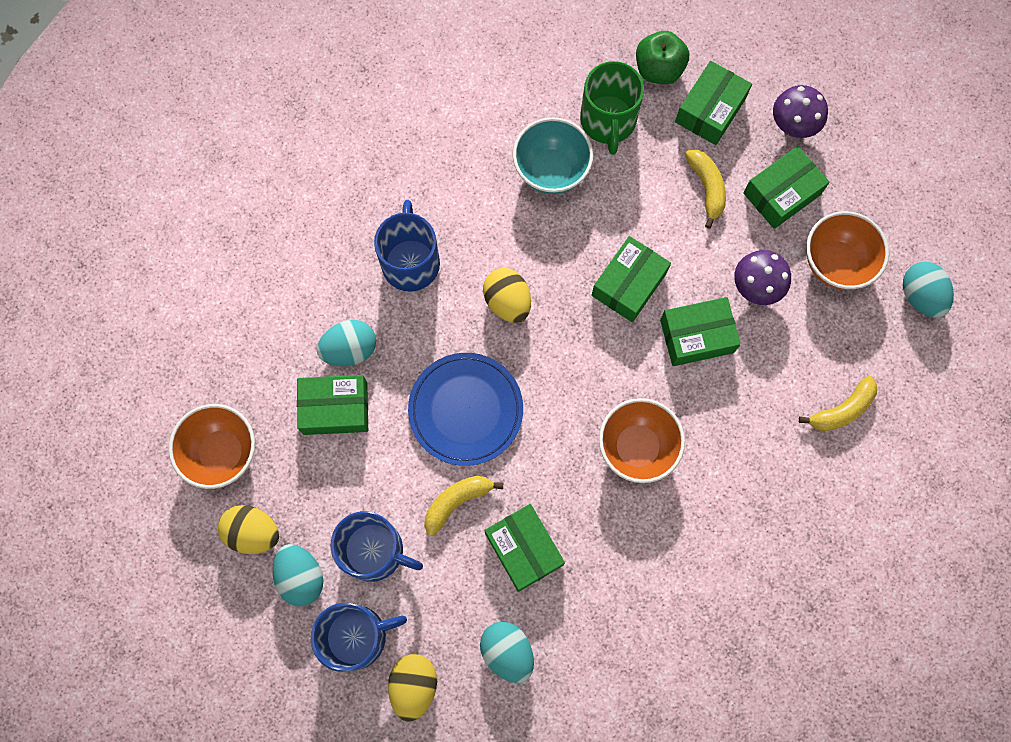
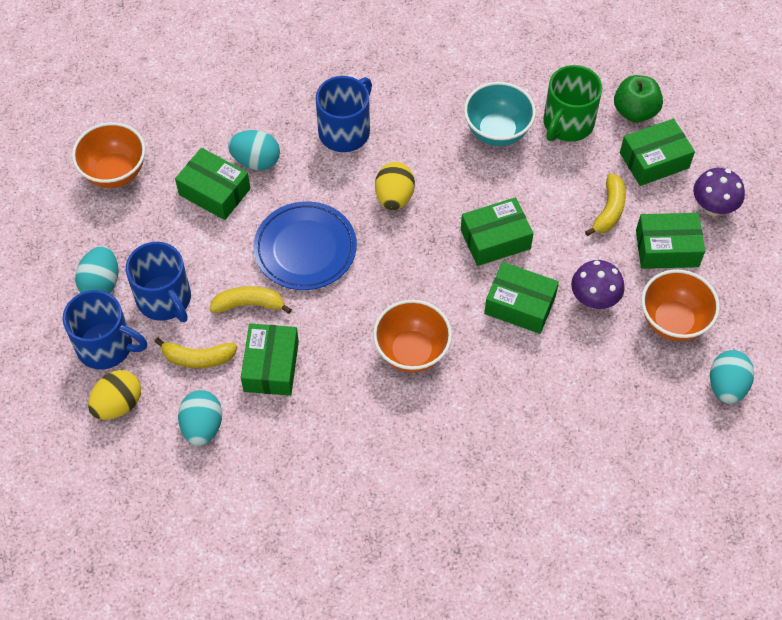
camera: 35 degrees right, 15 degrees down
(253, 532) = (93, 235): yellow egg -> none
(841, 410) = (595, 426): yellow banana -> yellow banana (198, 358)

